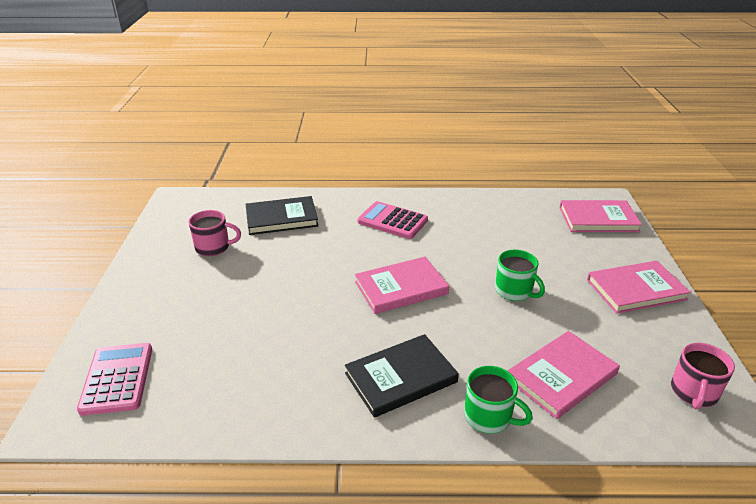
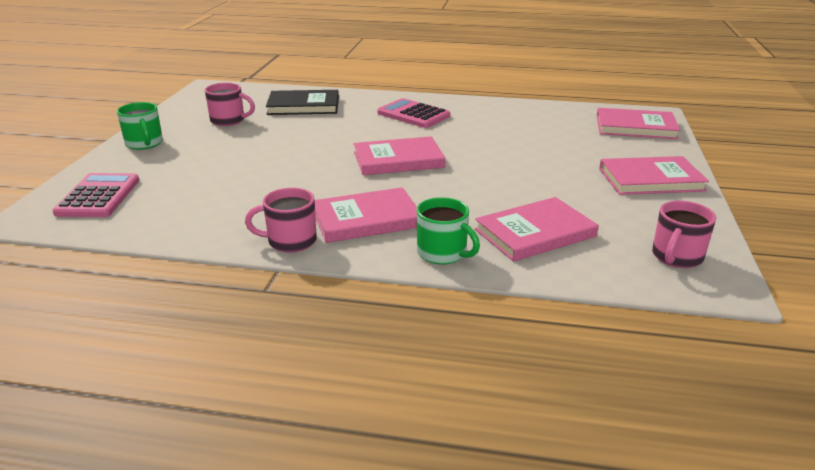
camera: 10 degrees right, 5 degrees down
(339, 420) = (290, 241): none -> pink mug
(401, 377) = (366, 219): black book -> pink book
(514, 291) = (516, 171): green mug -> green mug (144, 143)

